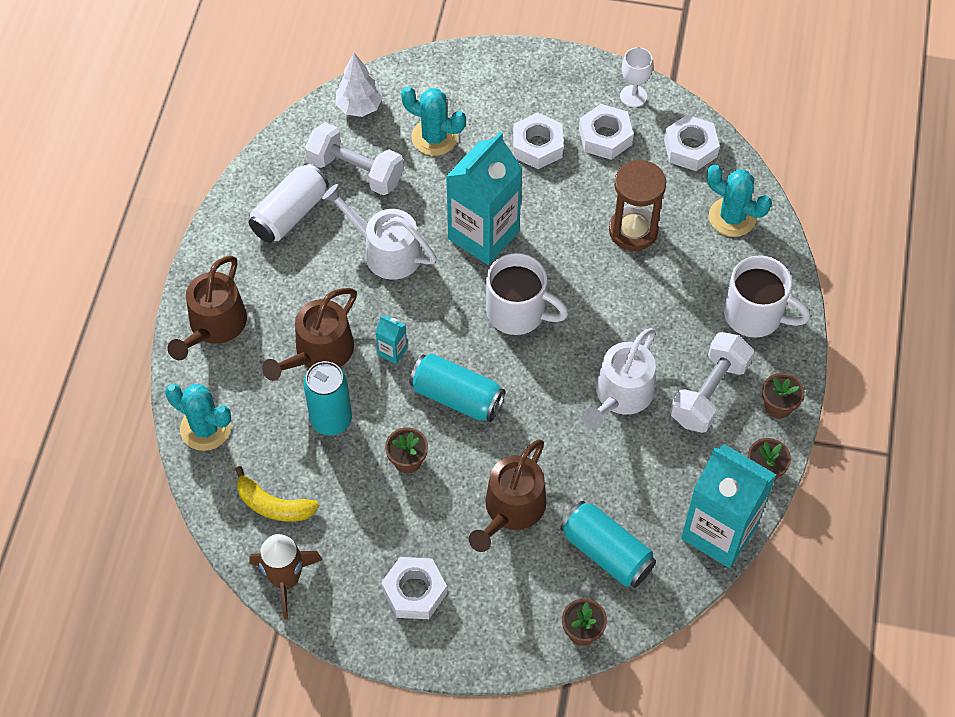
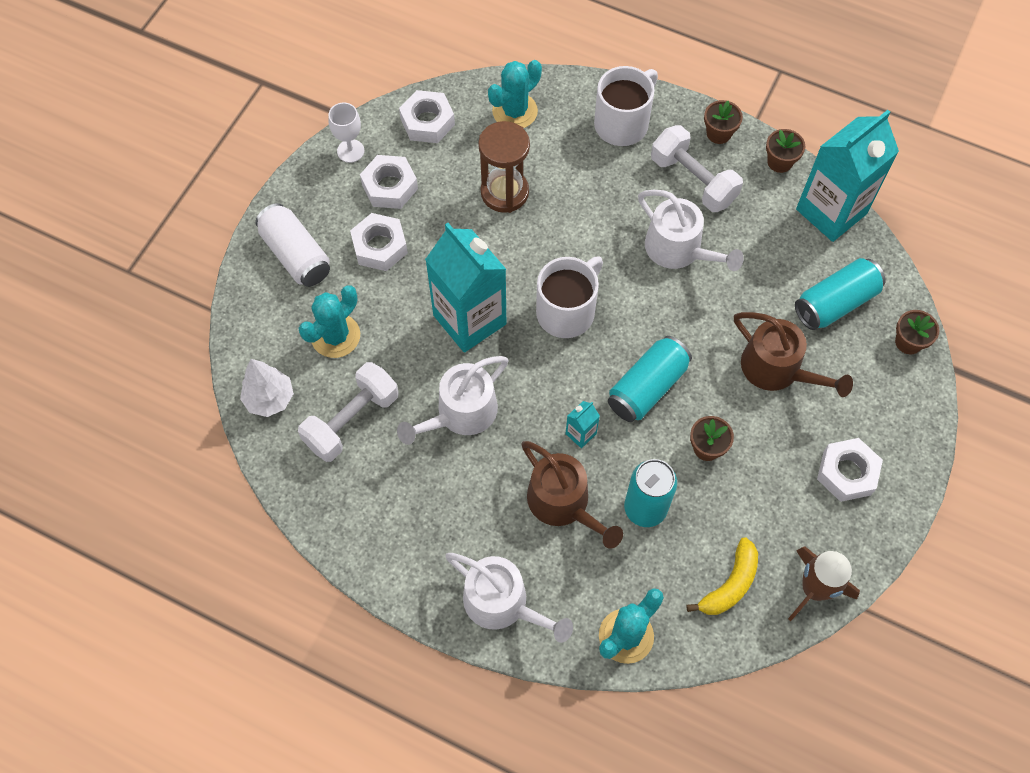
camera: 75 degrees left, 5 degrees up
(214, 325) = (502, 603): brown watering can -> white watering can
(290, 214) = (384, 497): white can -> white can (296, 255)

